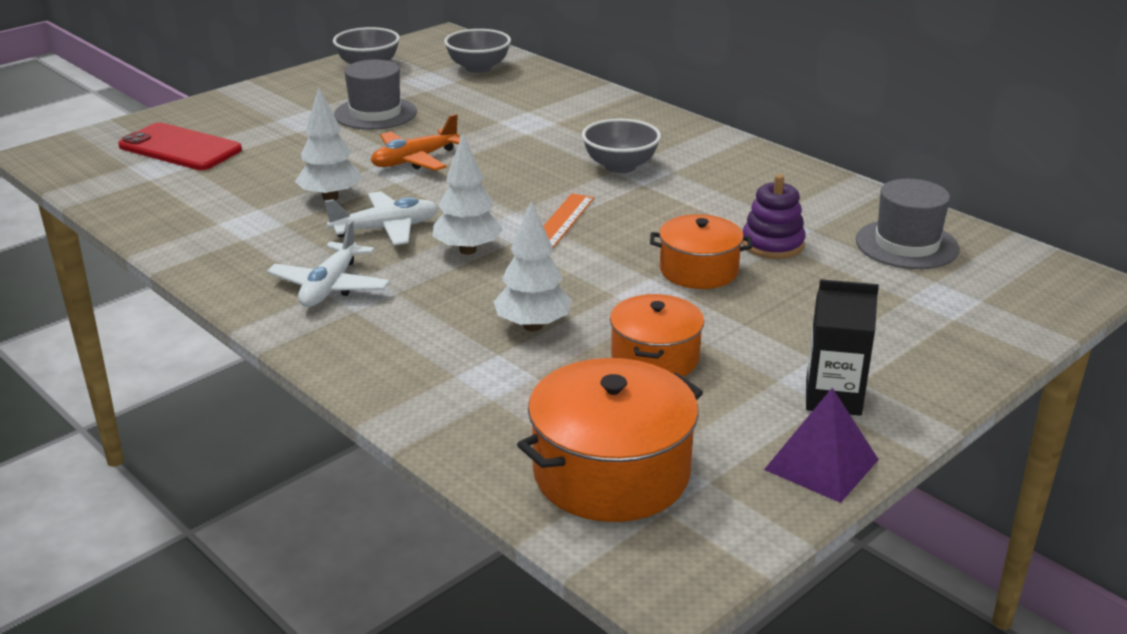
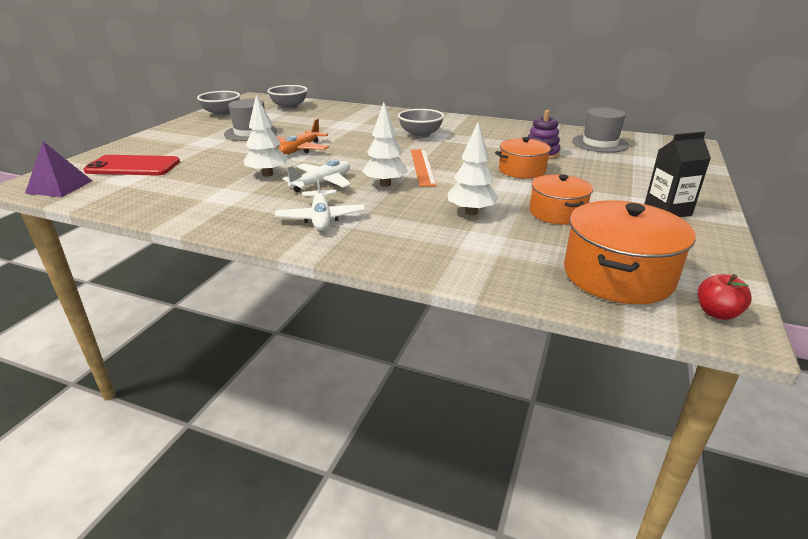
camera: 25 degrees left, 0 degrees up
(670, 560) = (717, 313): none -> red apple
(821, 464) = (710, 242): purple pyramid -> purple pyramid (59, 187)

